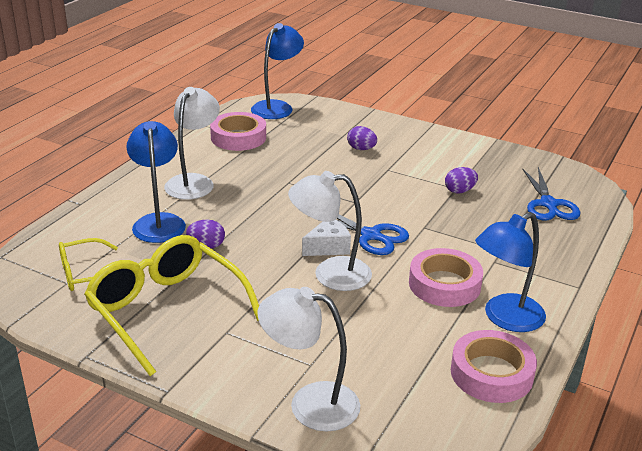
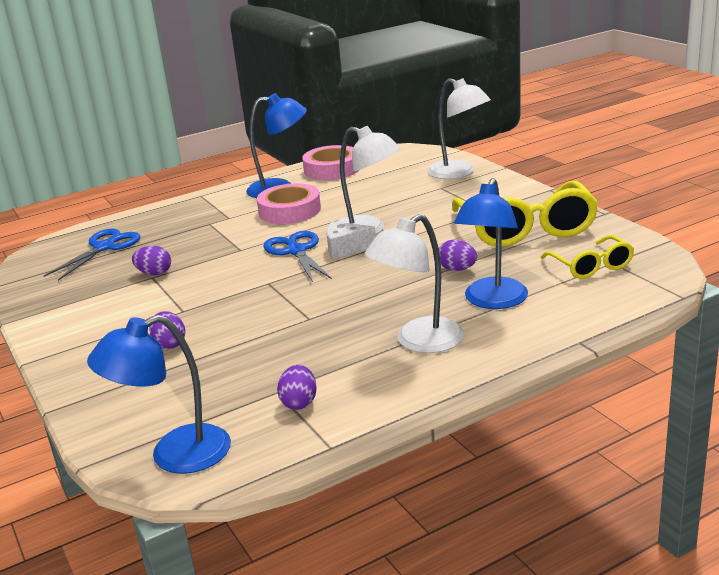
camera: 145 degrees left, 5 degrees down
(86, 274) = (590, 266): yellow glasses -> yellow glasses turned 60 degrees clockwise
(238, 137) = (299, 402): pink tape -> purple egg

